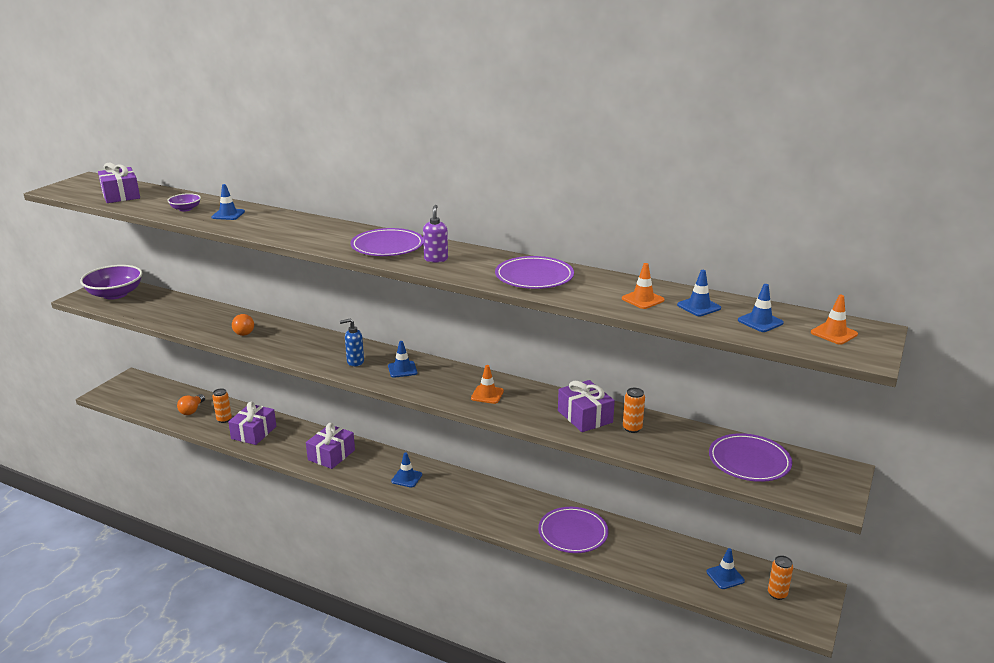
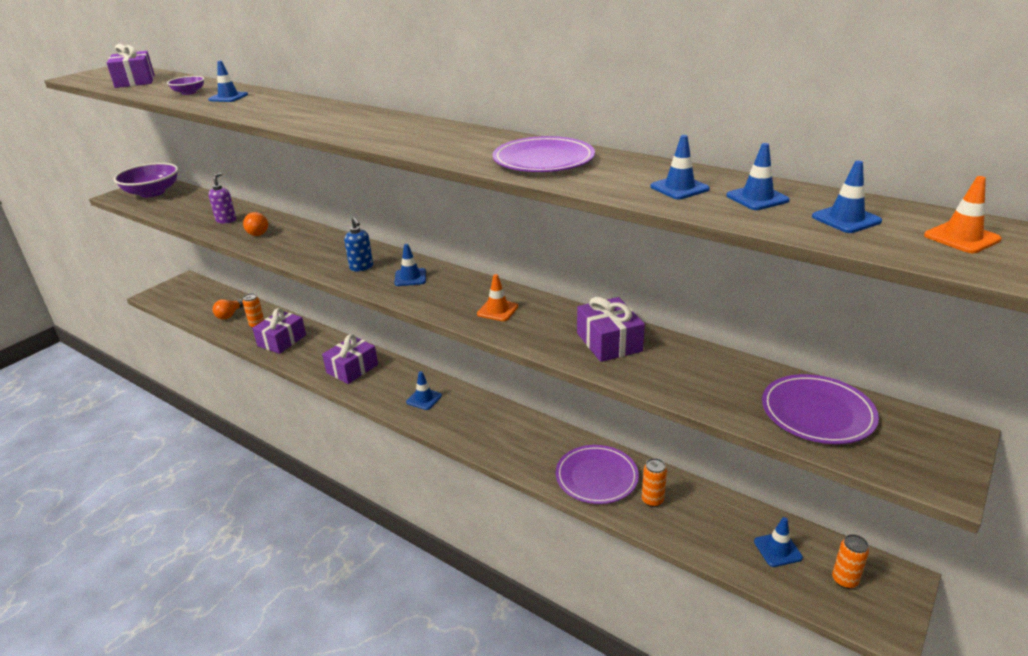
camera: 10 degrees right, 5 degrees up
(355, 362) = (361, 267): blue soap dispenser -> blue soap dispenser turned 120 degrees counterclockwise
(387, 246) = (381, 127): purple plate -> none
(436, 259) = (431, 140): purple soap dispenser -> purple soap dispenser (226, 220)
(632, 428) = (666, 360): orange can -> orange can (652, 500)
(643, 299) = (679, 188): orange traffic cone -> blue traffic cone

